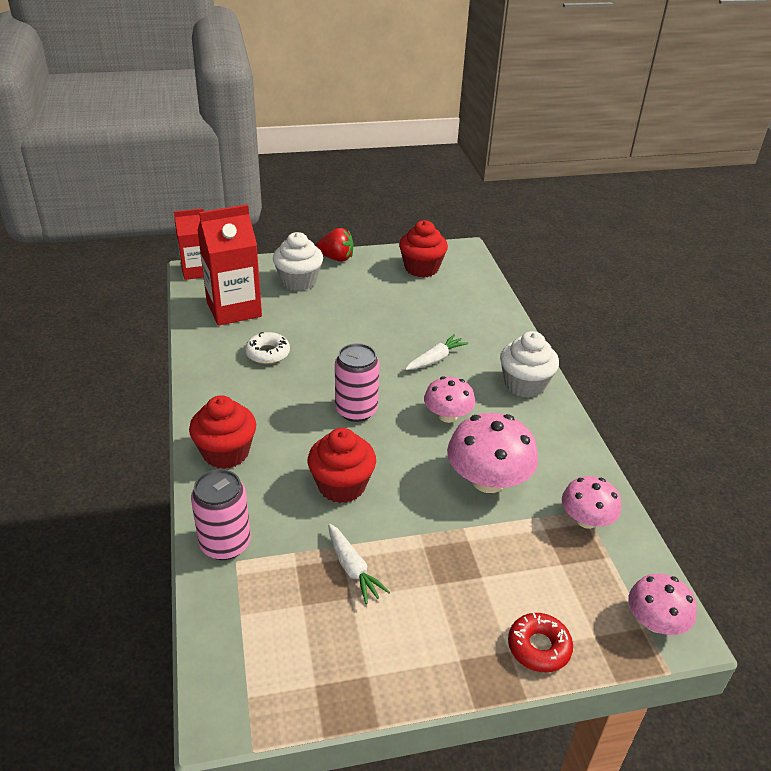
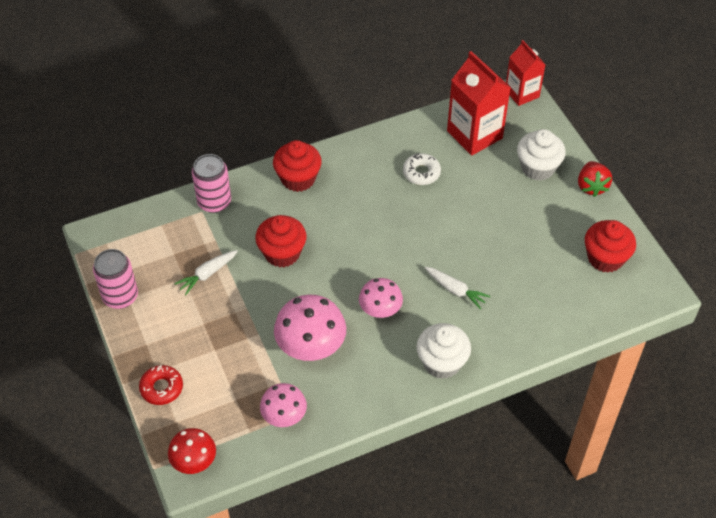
camera: 80 degrees right, 15 degrees up
(356, 410) = (368, 246): pink can -> pink can (120, 296)
(655, 622) = (194, 460): pink mushroom -> red mushroom

